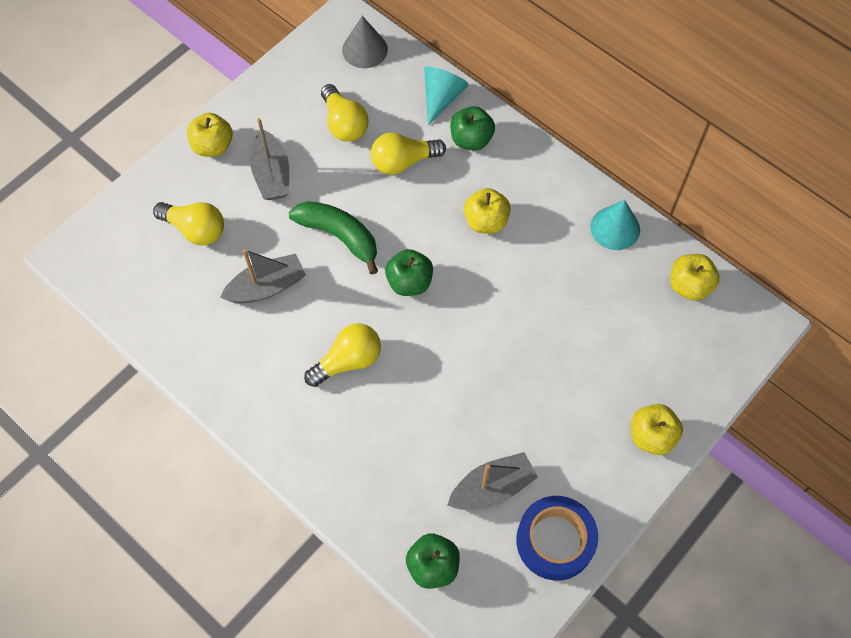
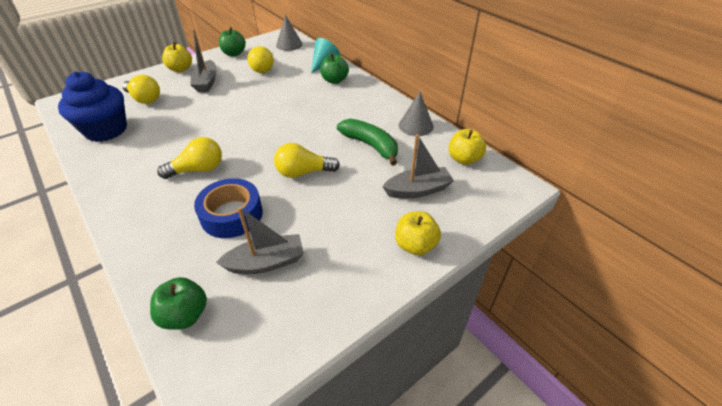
camera: 10 degrees right, 20 degrees down
(178, 306) = (106, 130): none -> blue cupcake
(267, 287) = (169, 127): grey boat -> grey boat (418, 190)
(339, 236) = (230, 111): green banana -> green banana (371, 145)
(403, 162) = (288, 85): yellow light bulb -> yellow light bulb (303, 172)
(409, 282) = (264, 135): green apple -> green apple (234, 54)
(486, 221) = (329, 114): yellow apple -> none
(555, 541) = (305, 312): blue tape -> blue tape (232, 215)
(615, 228) = (416, 125): turquoise cone -> grey cone

